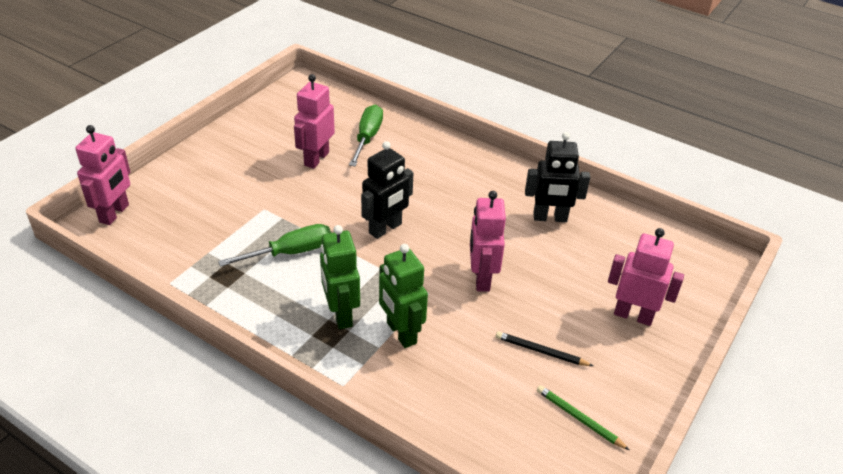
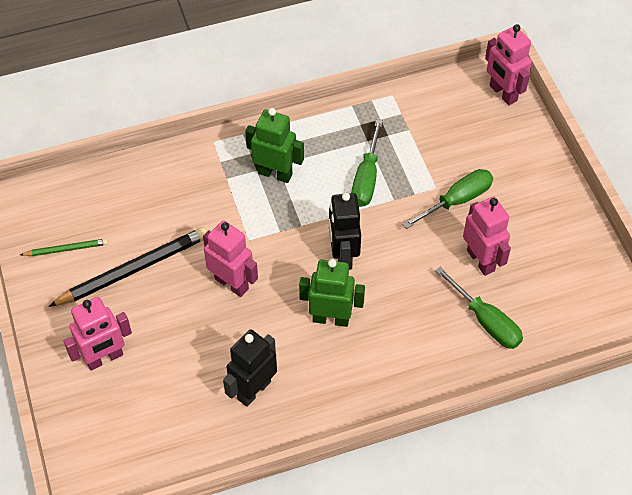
camera: 130 degrees right, 15 degrees up
(268, 192) = (457, 201): none -> green screwdriver
(401, 333) = (226, 198): green robot -> green robot (331, 318)
(541, 351) = (133, 269): black pencil -> black pencil, size x1.96

